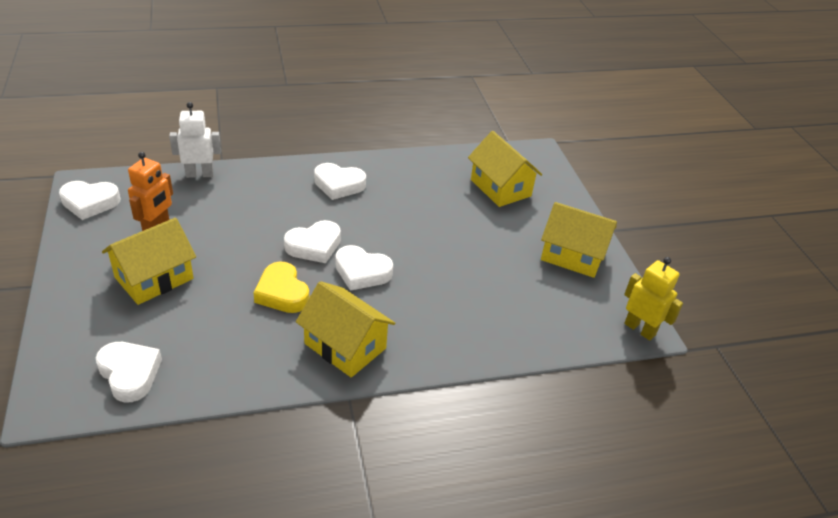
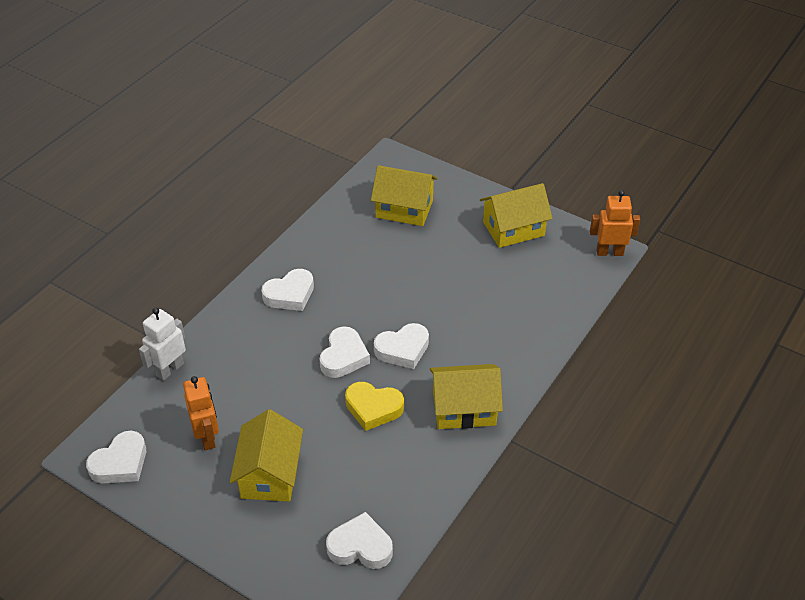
camera: 40 degrees left, 5 degrees up
(640, 329) = (609, 252): yellow robot -> orange robot

